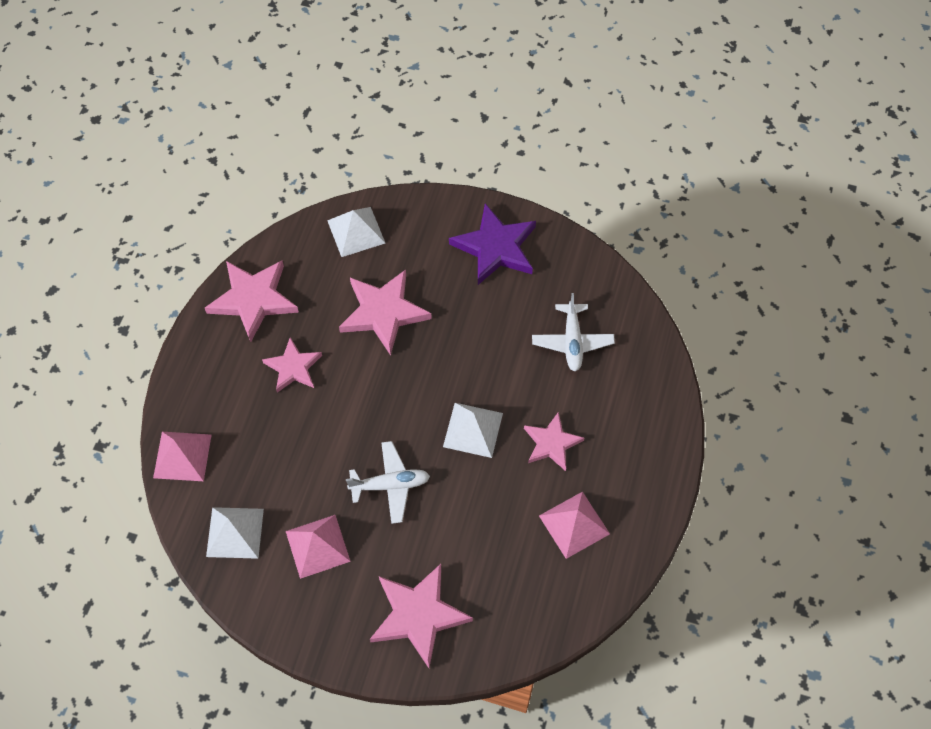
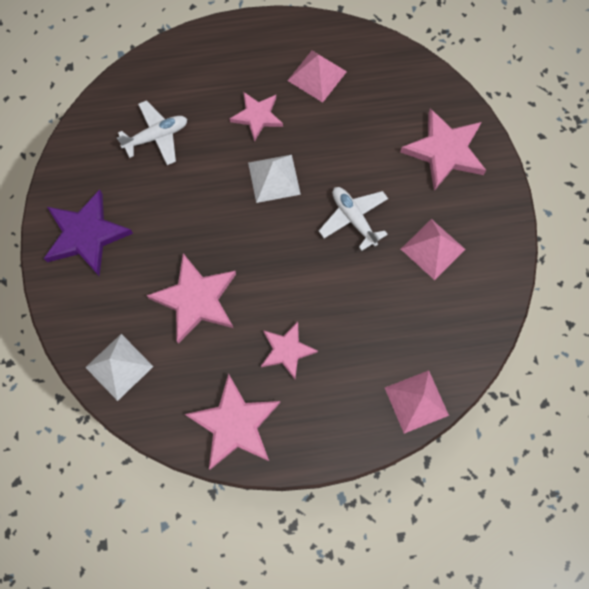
camera: 115 degrees left, 10 degrees up
(235, 532) = (457, 319): white pyramid -> none

